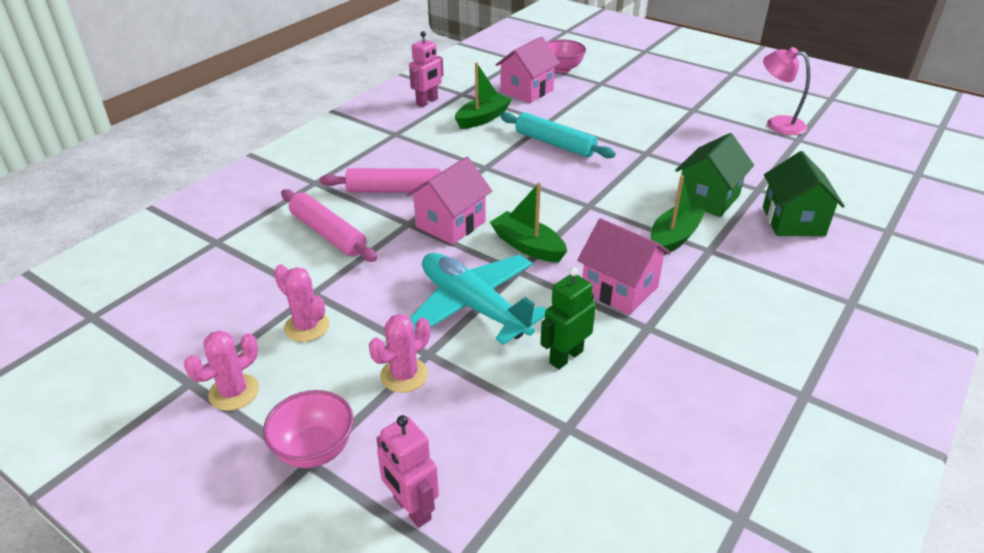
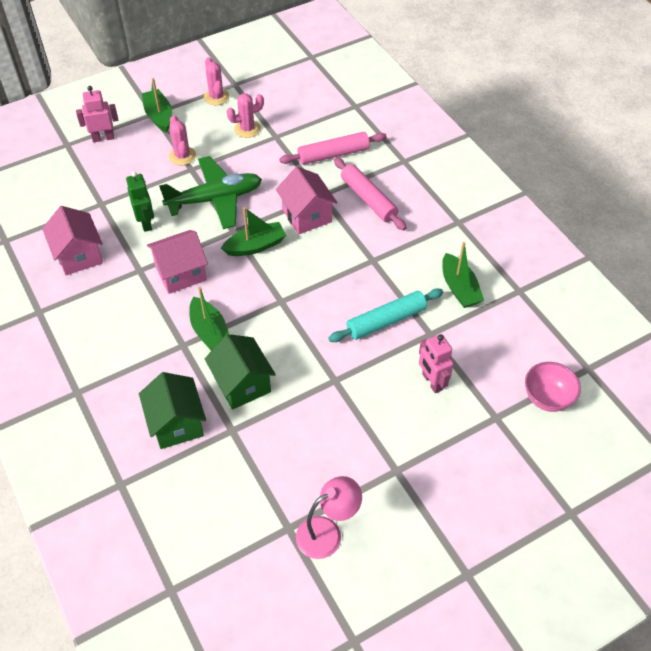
camera: 115 degrees right, 15 degrees up
(314, 450) = (159, 116): pink bowl -> green boat
(395, 190) = (368, 199): pink rolling pin -> pink rolling pin turned 60 degrees counterclockwise
(427, 102) = (511, 260): pink robot -> pink robot (432, 382)
(473, 306) = (215, 199): turquoise plane -> green plane
(527, 91) = (504, 344): pink house -> pink house (79, 255)
(793, 221) = (176, 423): green house -> green house turned 45 degrees clockwise

